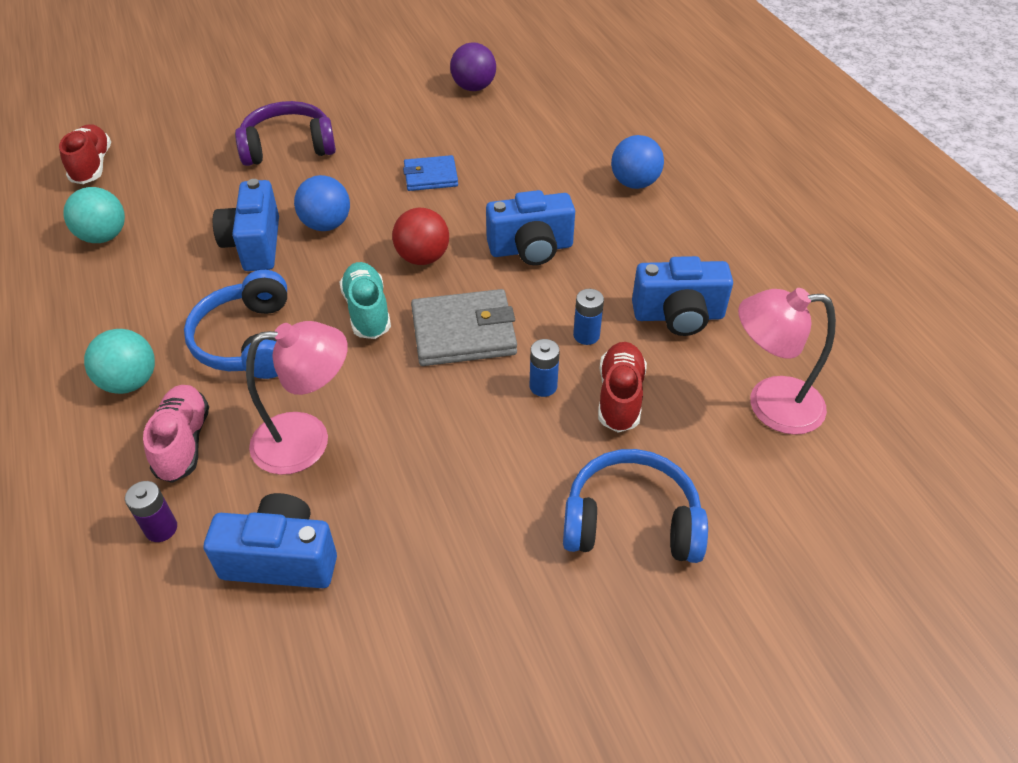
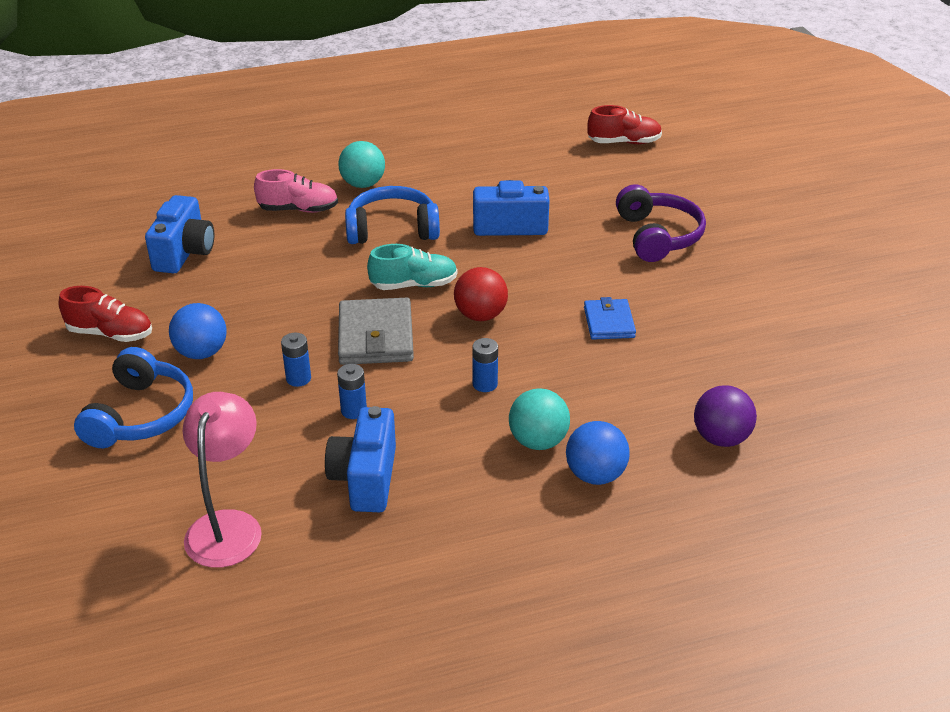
camera: 95 degrees right, 10 degrees down
(104, 236) = (528, 157): turquoise ball -> turquoise ball (538, 441)
(161, 528) = (229, 207): purple battery -> none
(307, 440) = (282, 259): pink lamp -> none
(326, 224) = (534, 261): blue ball -> blue ball (201, 352)
(473, 87) = (789, 358): purple ball -> purple ball (721, 438)
(531, 249) = (485, 384): blue camera -> blue battery
(620, 397) = (271, 424): red shoe -> red shoe (110, 333)

